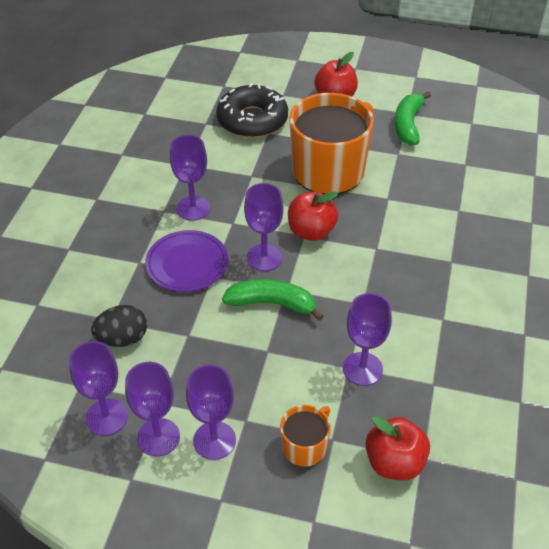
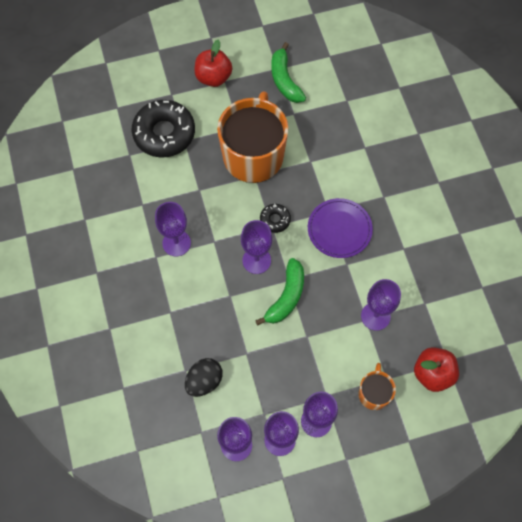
camera: 30 degrees left, 20 degrees up
(187, 263) = (205, 295): purple plate -> purple plate (339, 229)
(272, 303) = (286, 296): green banana -> green banana turned 135 degrees clockwise
(311, 231) = (275, 220): red apple -> black donut

